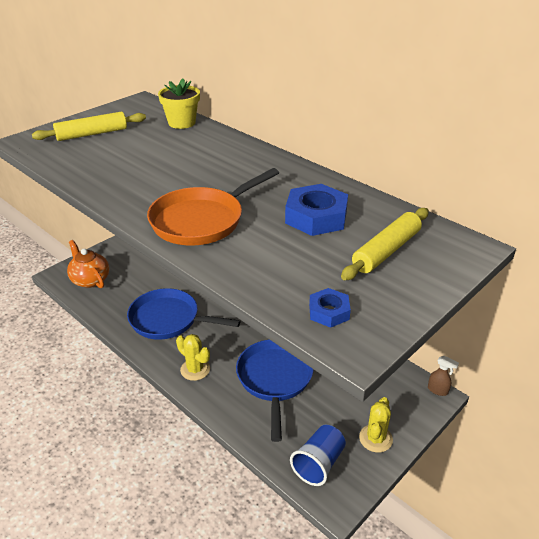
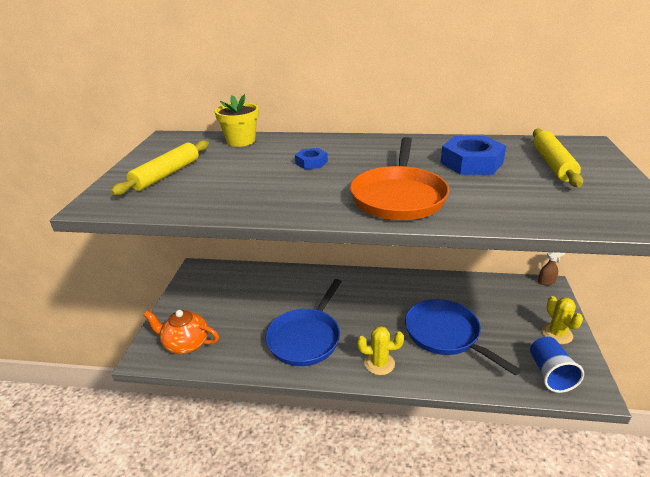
camera: 35 degrees left, 5 degrees down
(169, 320) = (306, 338): blue pan -> blue pan turned 45 degrees counterclockwise
(329, 312) = (601, 212): blue nut -> blue nut (311, 162)

